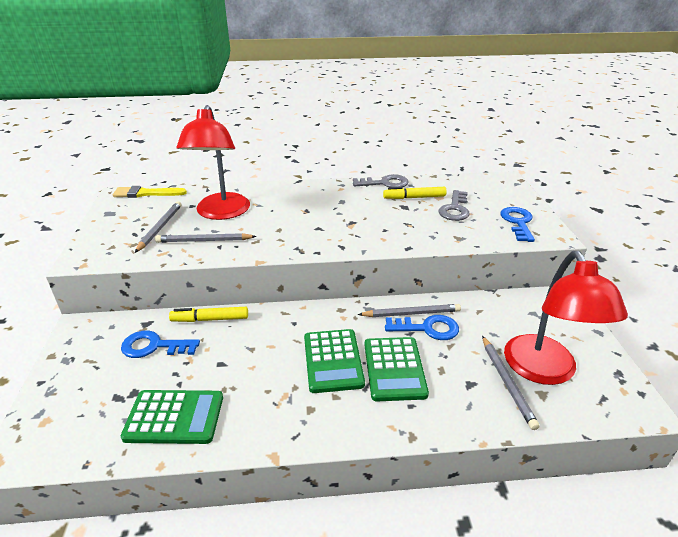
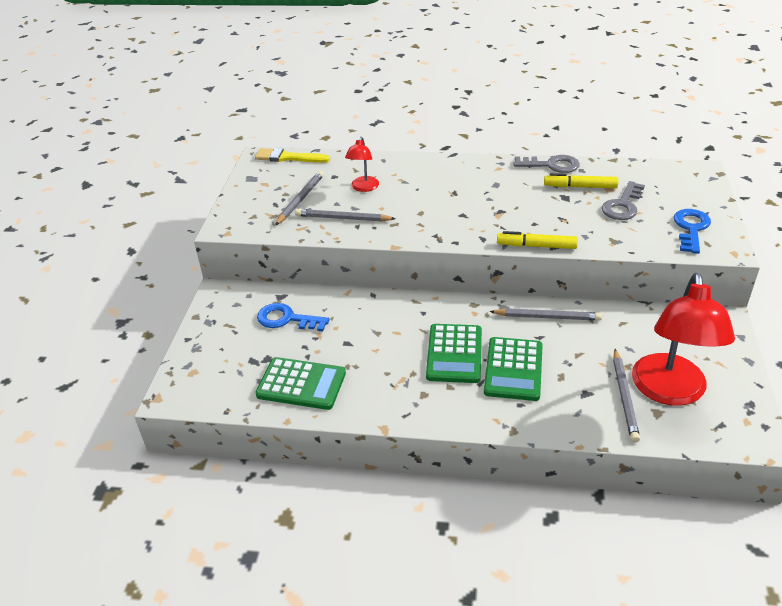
camera: 15 degrees right, 5 degrees up
(210, 319) = (341, 299): yellow marker -> yellow marker (536, 246)
(221, 213) = (363, 188): red lamp -> red lamp, size x0.49
(427, 328) = (560, 334): blue key -> none

